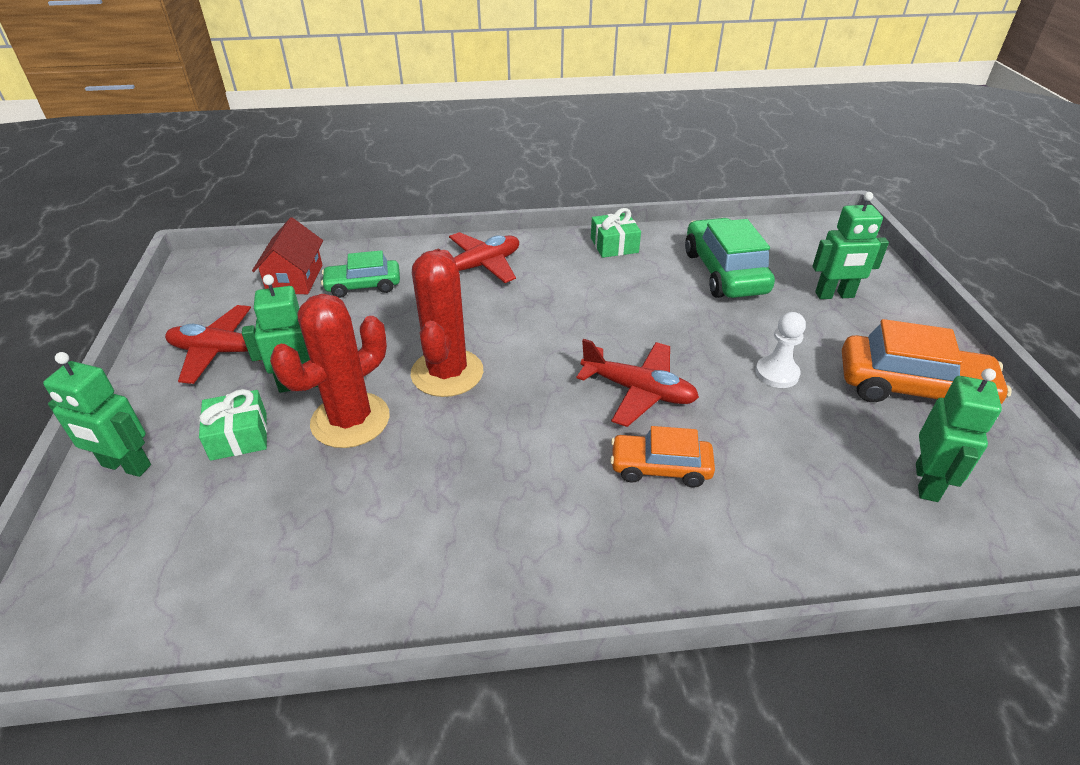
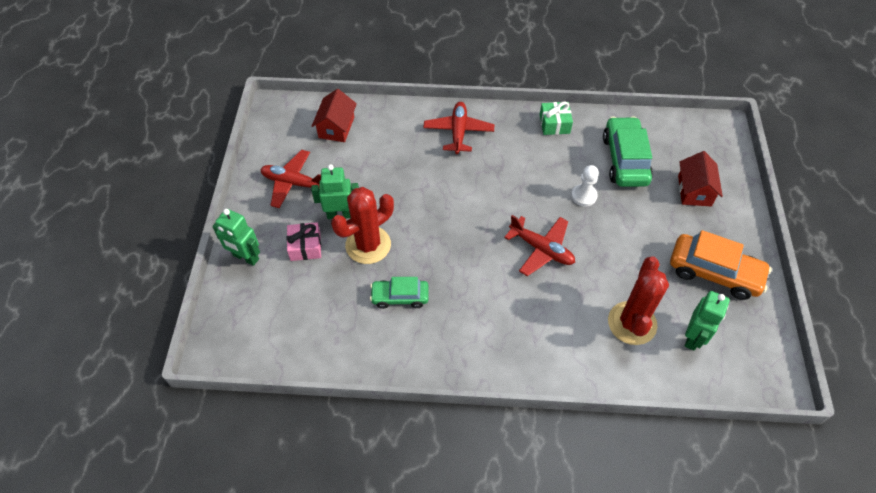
camera: 10 degrees right, 15 degrees up
(239, 436) = (305, 246): green gift -> pink gift
(363, 286) = (380, 139): green car -> green car (400, 297)
(447, 373) = (427, 219): red cactus -> red cactus (632, 323)
(480, 266) = (458, 132): red plane -> red plane turned 60 degrees counterclockwise
(660, 468) = (541, 304): orange car -> none
(777, 373) = (632, 249): white pawn -> white pawn (584, 196)
(834, 295) = (694, 190): green robot -> red house

